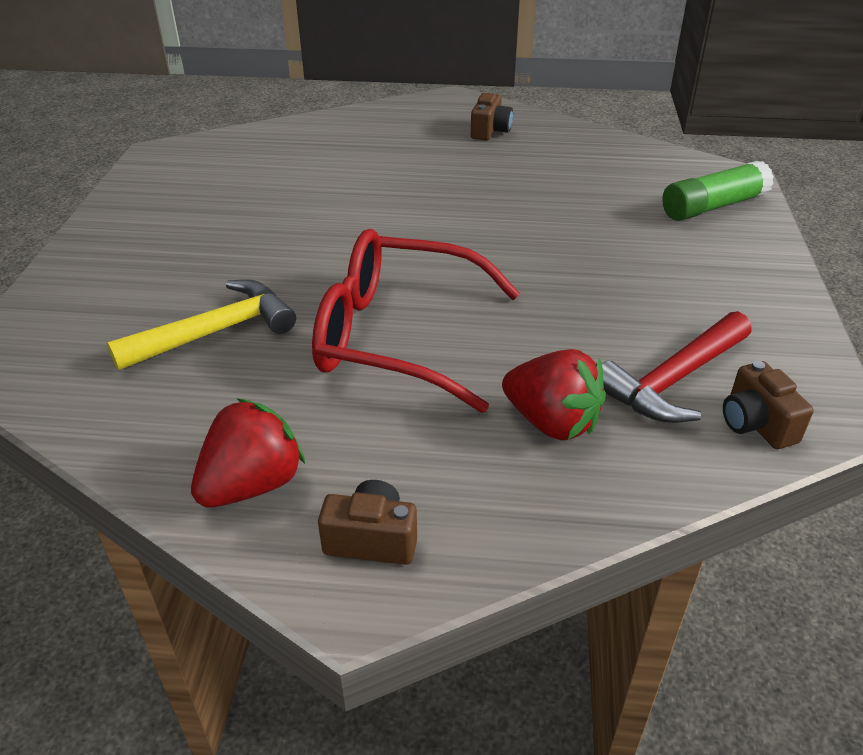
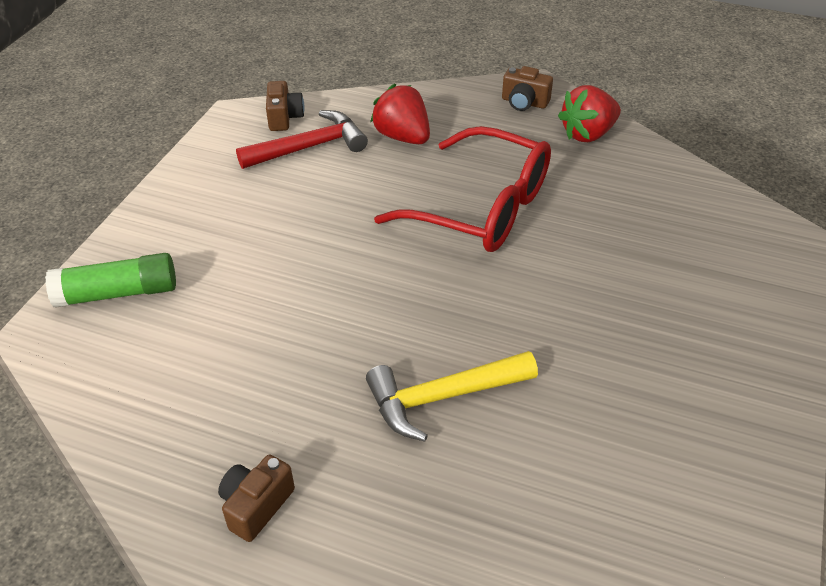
camera: 165 degrees left, 5 degrees up
(216, 331) = (624, 236): yellow hammer -> yellow hammer (442, 397)

